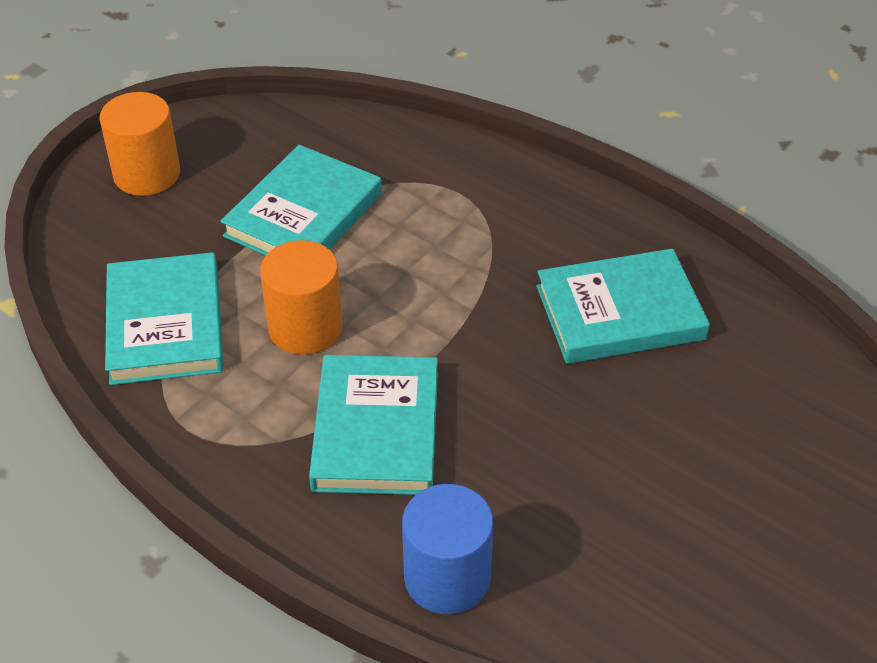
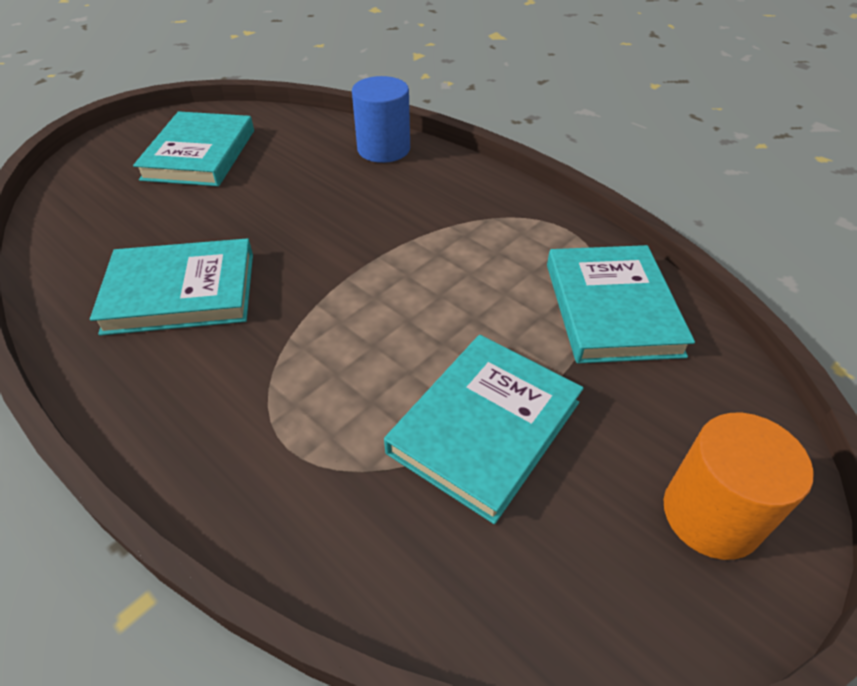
camera: 175 degrees left, 0 degrees up
(305, 328) = (477, 297): orange cylinder -> none
(376, 430) = (419, 220): turquoise book -> turquoise book (200, 154)

